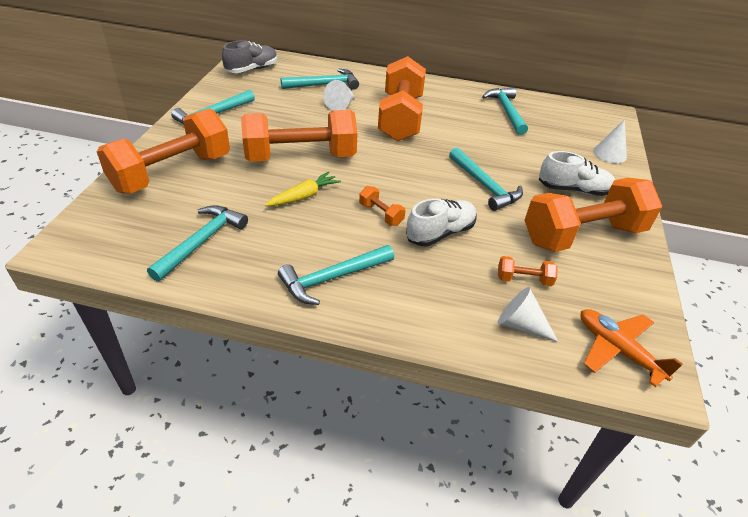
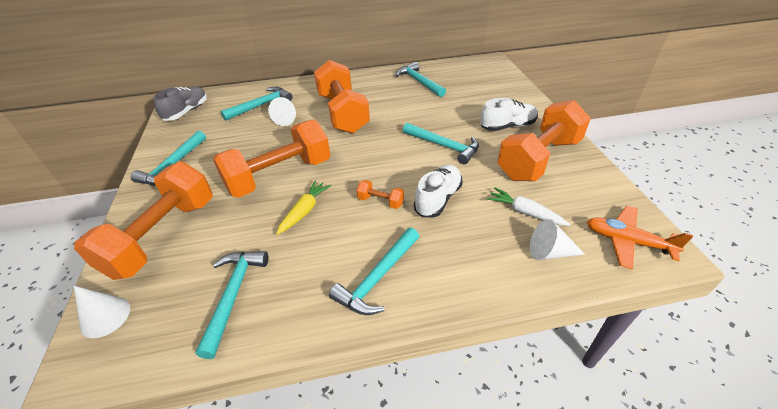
camera: 20 degrees left, 0 degrees up
(523, 279) = (525, 212): orange dumbbell -> white carrot
(609, 154) = (511, 90): white cone -> white cone (105, 317)

